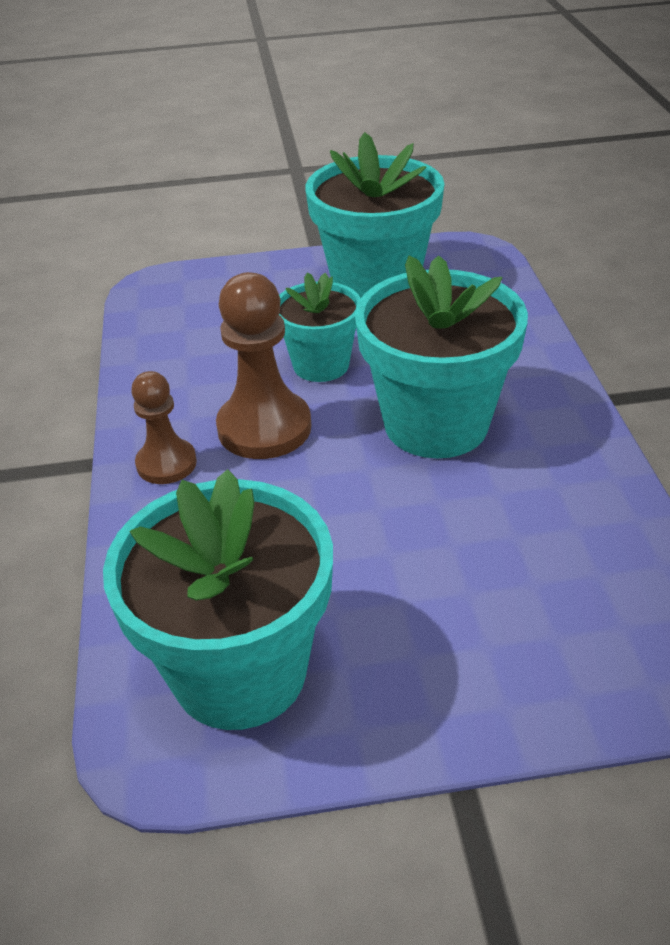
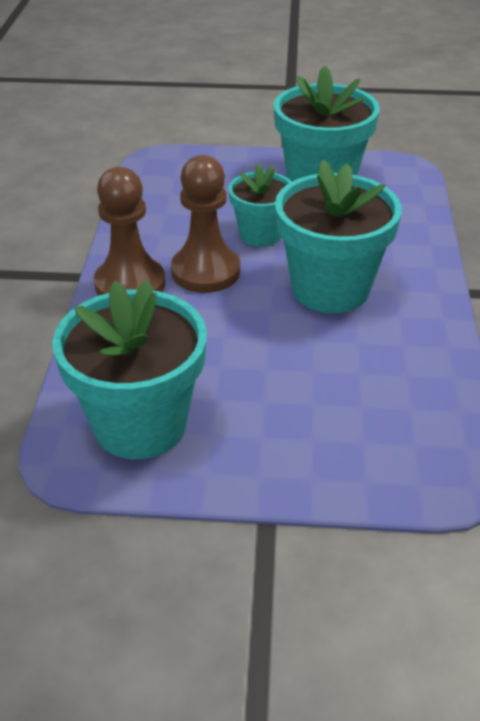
camera: 10 degrees right, 0 degrees up
(166, 463) = (130, 284): brown pawn -> brown pawn, size x1.63

